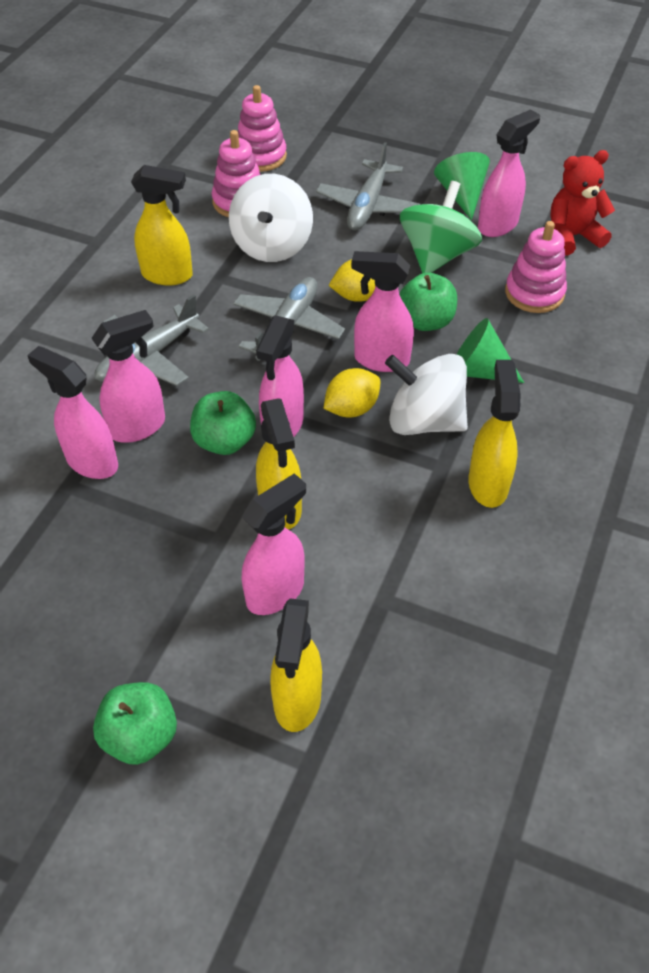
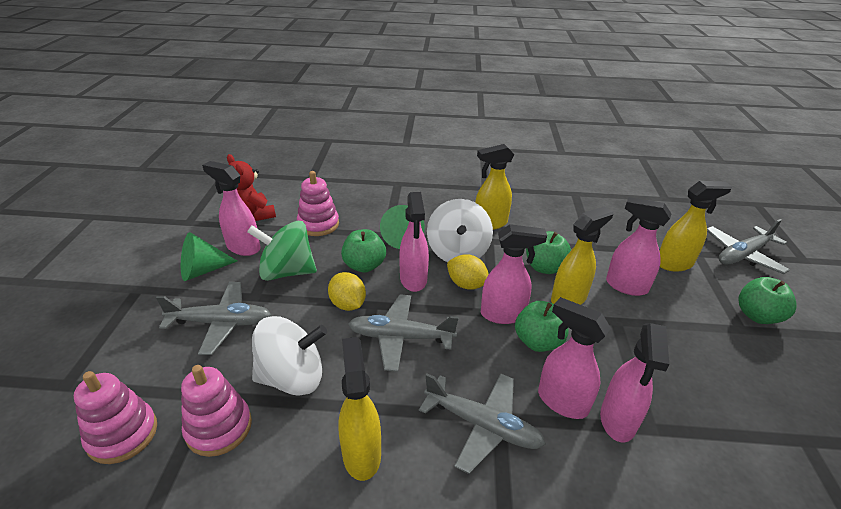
camera: 110 degrees left, 15 degrees down
(276, 847) = (742, 255): none -> grey plane
(355, 509) = (544, 267): none -> green apple

